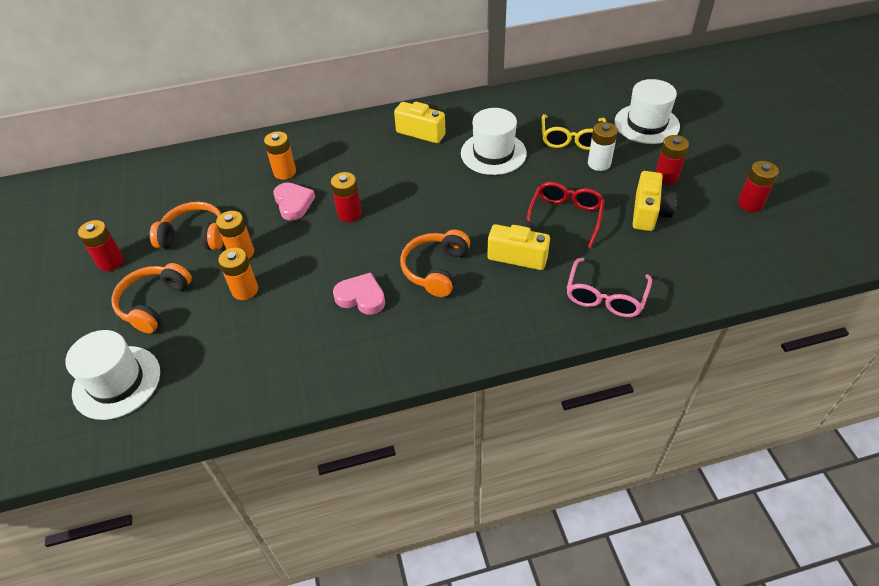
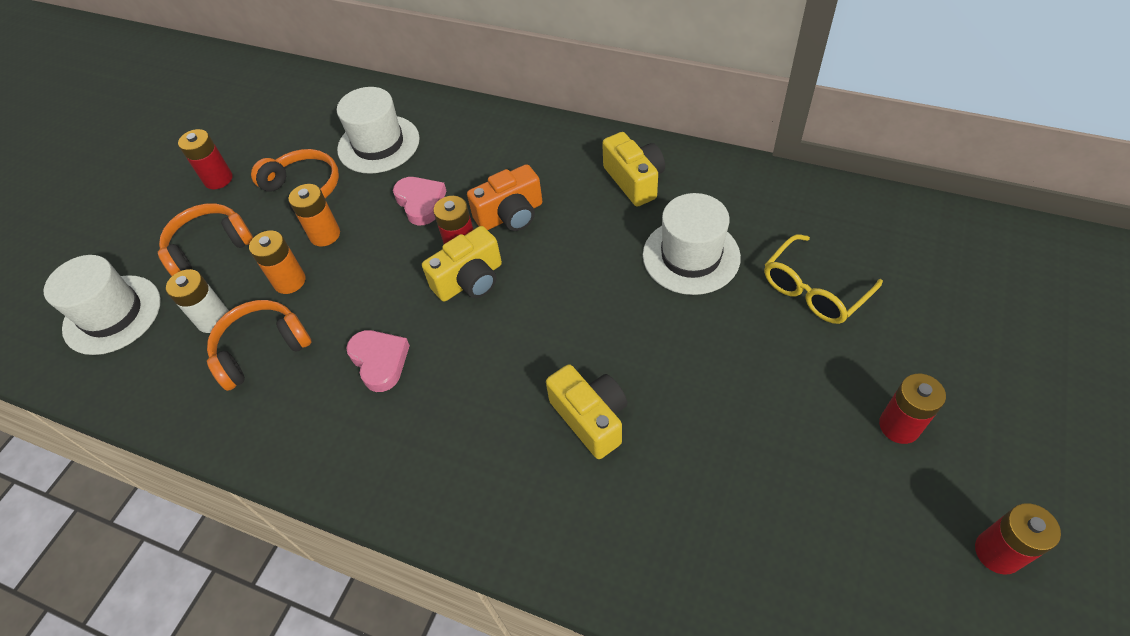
camera: 40 degrees right, 5 degrees up
(284, 172) = (446, 159): orange battery -> none
(293, 203) = (421, 203): pink heart -> pink heart turned 45 degrees counterclockwise
(363, 182) = (510, 215): none -> orange camera
(436, 269) = (483, 376): orange headphones -> orange headphones (261, 349)
(565, 217) = (697, 401): red glasses -> none
(599, 163) = (818, 348): white battery -> white battery (213, 319)
(605, 296) = (642, 552): pink glasses -> none
(646, 124) = (948, 324): white hat -> white hat (378, 144)
(649, 213) = (819, 467): yellow camera -> yellow camera (470, 280)

